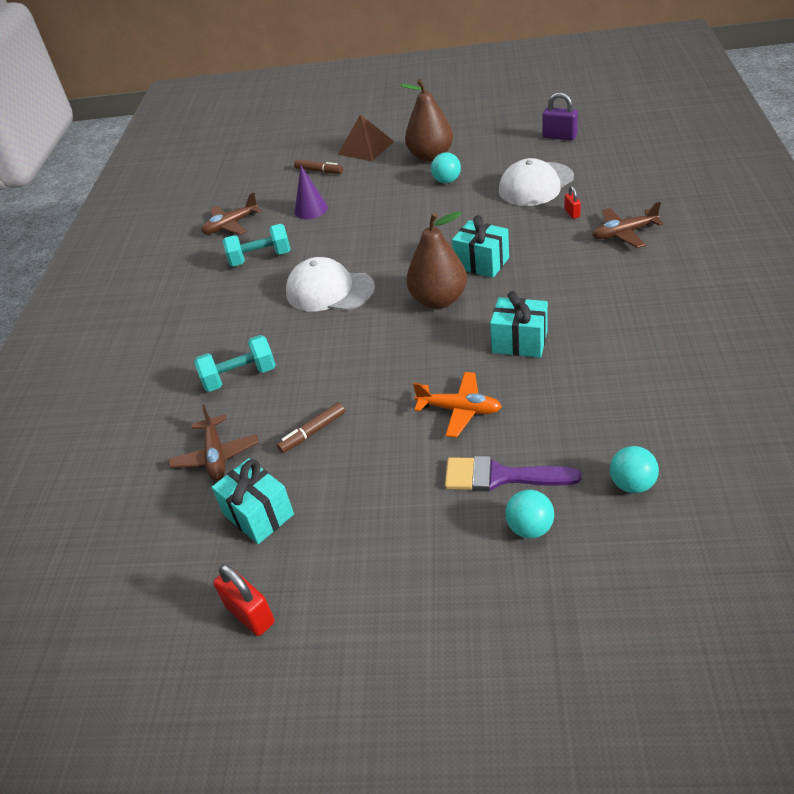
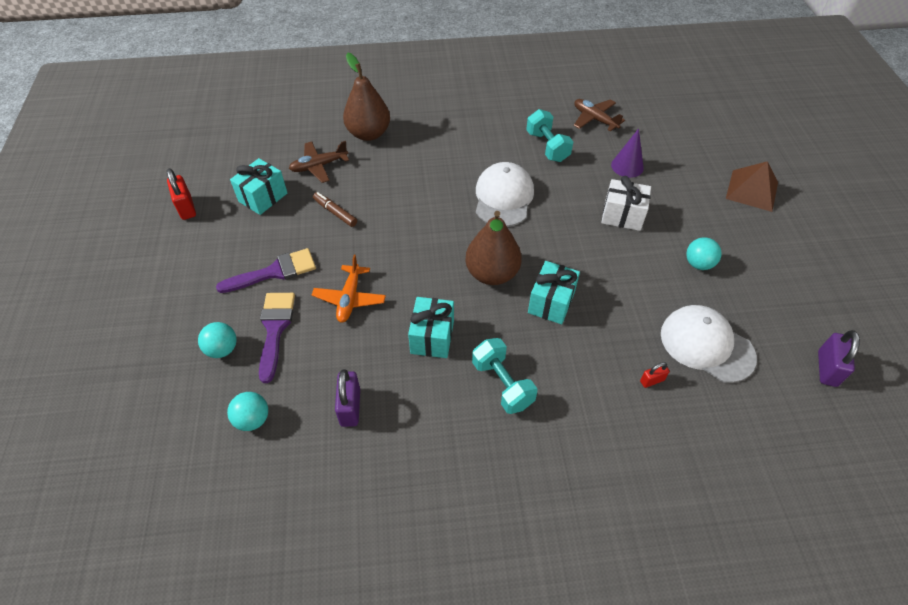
camera: 75 degrees right, 10 degrees up
(240, 377) = (397, 162): turquoise dumbbell -> turquoise dumbbell (502, 384)
(250, 614) = (186, 207): red padlock -> red padlock turned 60 degrees counterclockwise
(319, 171) = (696, 161): brown marker -> none
(378, 216) = (622, 216): none -> white gift
(405, 486) = (274, 272): none -> purple brush
(430, 156) = (746, 246): brown pear -> brown pear (368, 133)
(610, 401) = (350, 407): none -> purple padlock
(624, 233) = (617, 431): brown plane -> none

